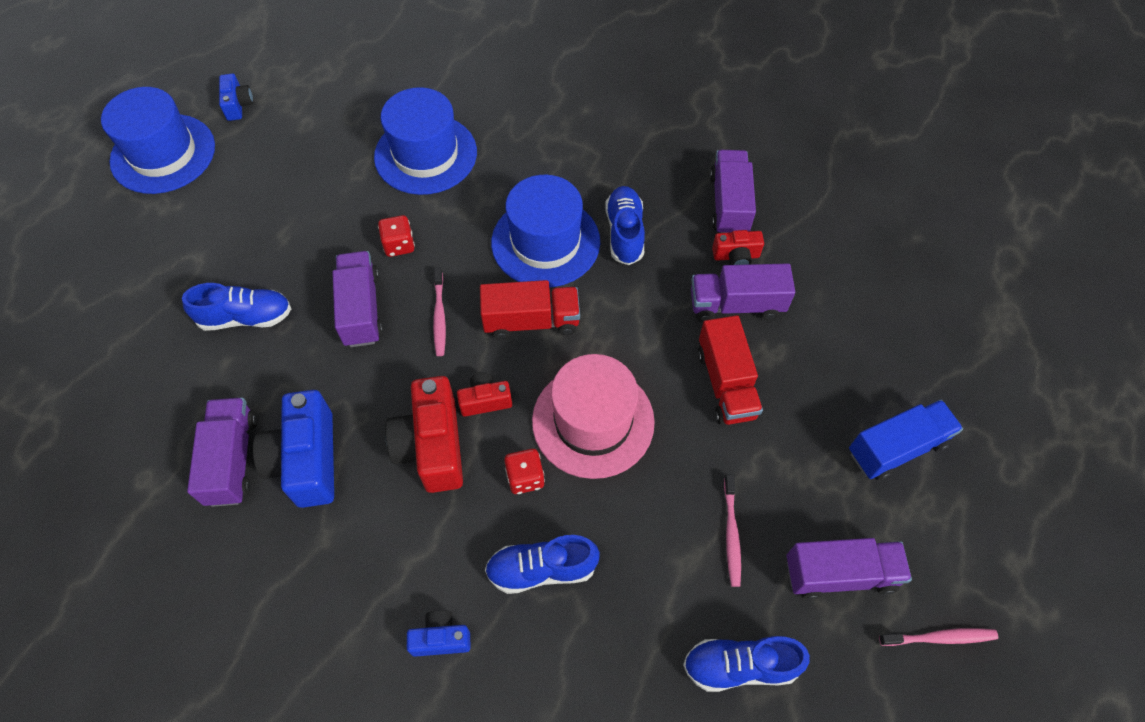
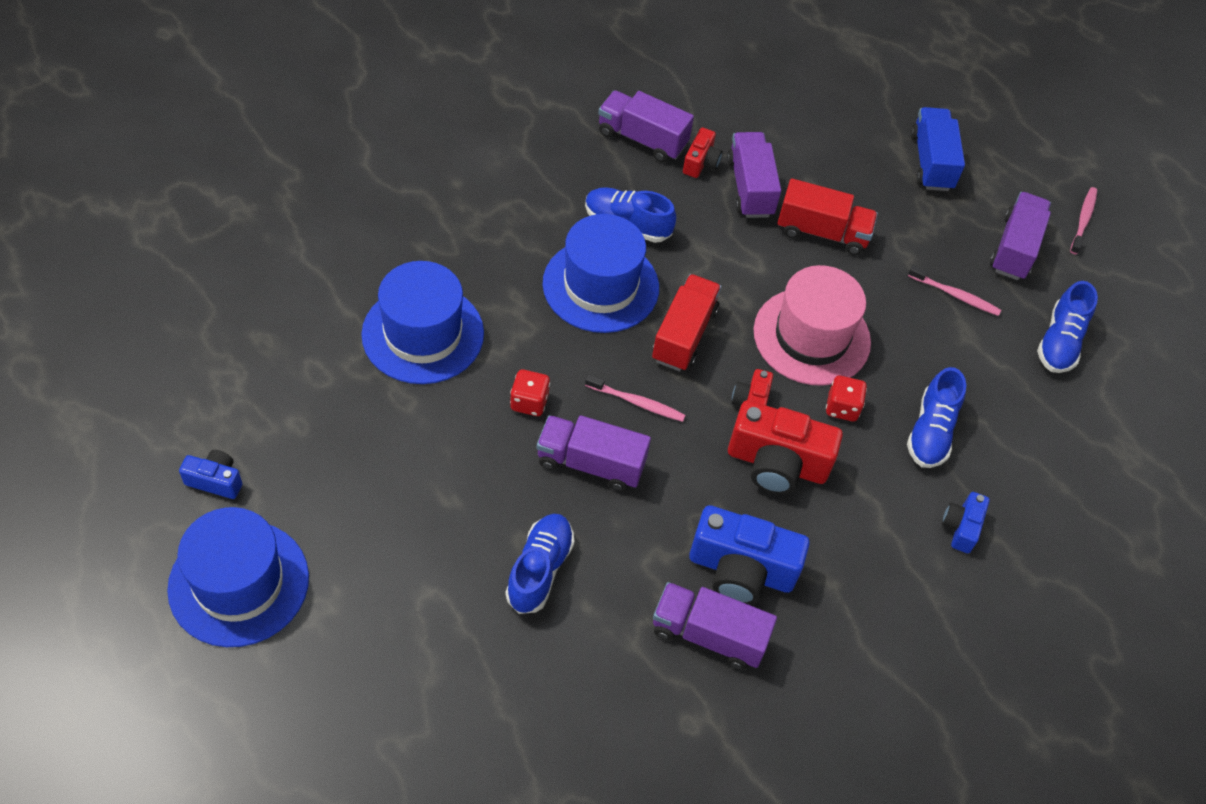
camera: 70 degrees left, 5 degrees down
(736, 304) = (750, 187): purple truck -> purple truck turned 150 degrees clockwise

